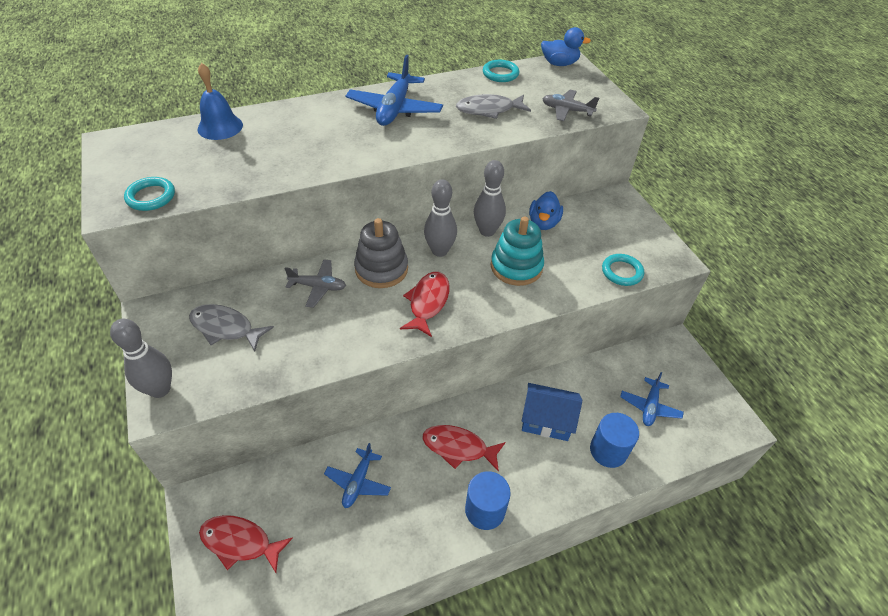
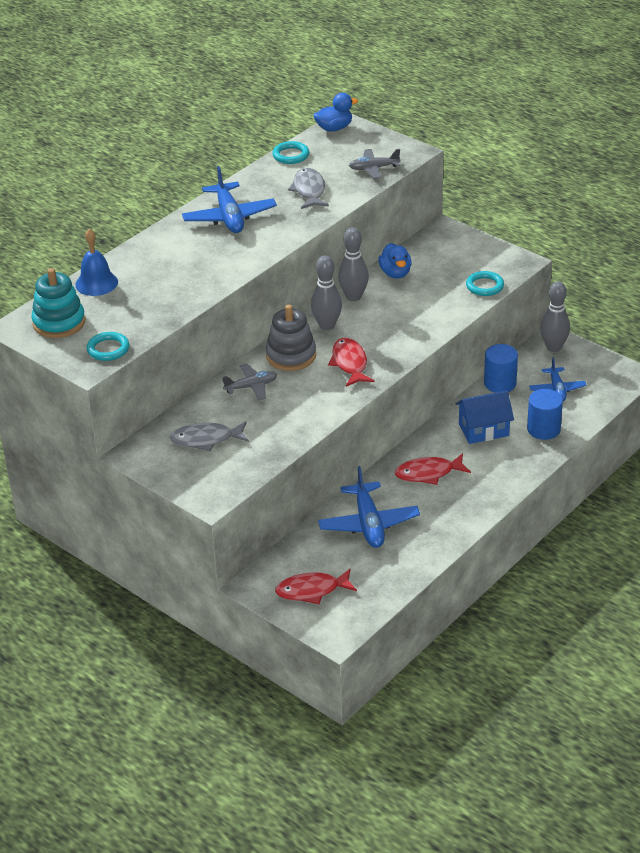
camera: 25 degrees left, 10 degrees down
(160, 389) = (199, 491): grey bowling pin -> grey bowling pin (553, 347)
(358, 482) = (368, 524): blue plane -> blue plane, size x1.65
(485, 510) = (477, 499): blue cylinder -> blue cylinder (500, 383)
(489, 110) = (309, 190): grey fish -> grey fish turned 120 degrees clockwise
(516, 267) = (399, 313): turquoise stacking toy -> turquoise stacking toy (59, 322)

